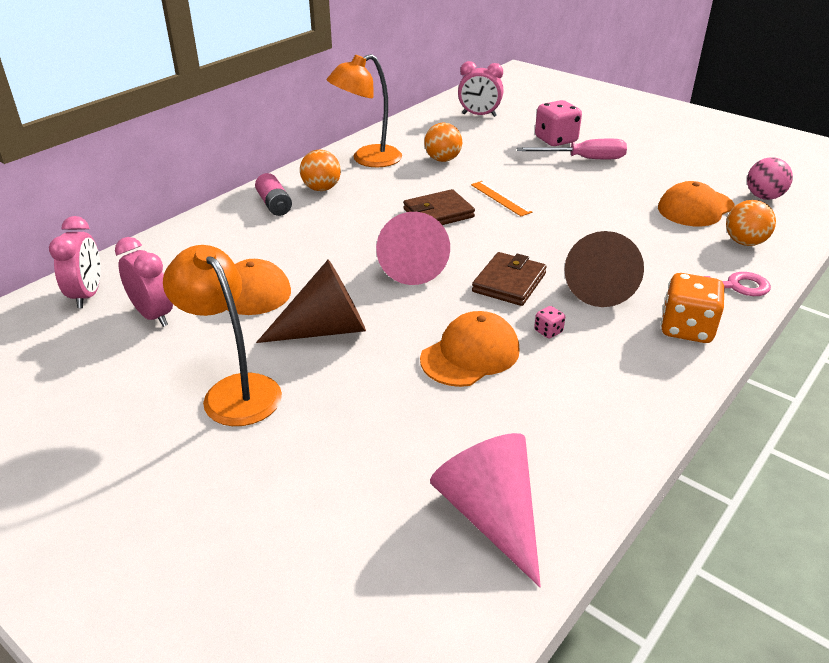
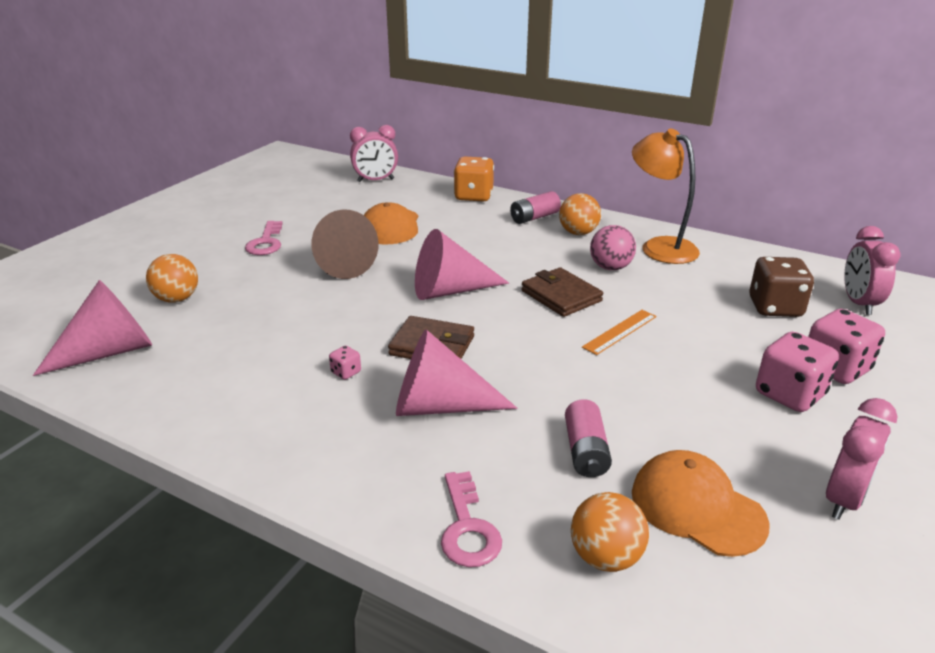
camera: 80 degrees right, 5 degrees down
(153, 315) = (353, 203): pink clock -> pink clock (844, 499)
(234, 390) = (266, 242): orange lamp -> pink key
(442, 159) = (695, 288): orange ball -> orange ball (177, 299)
(470, 354) = (307, 331): orange cap -> none
(478, 140) = (775, 307): none -> brown dice
(583, 159) = (789, 394): pink screwdriver -> pink dice
(599, 286) = (440, 406): brown cone -> pink cone
(648, 234) = (585, 451): none -> pink battery
(686, 329) = (358, 473): orange dice -> orange dice (473, 196)
(763, 197) = (801, 608): pink ball -> pink ball (610, 267)

